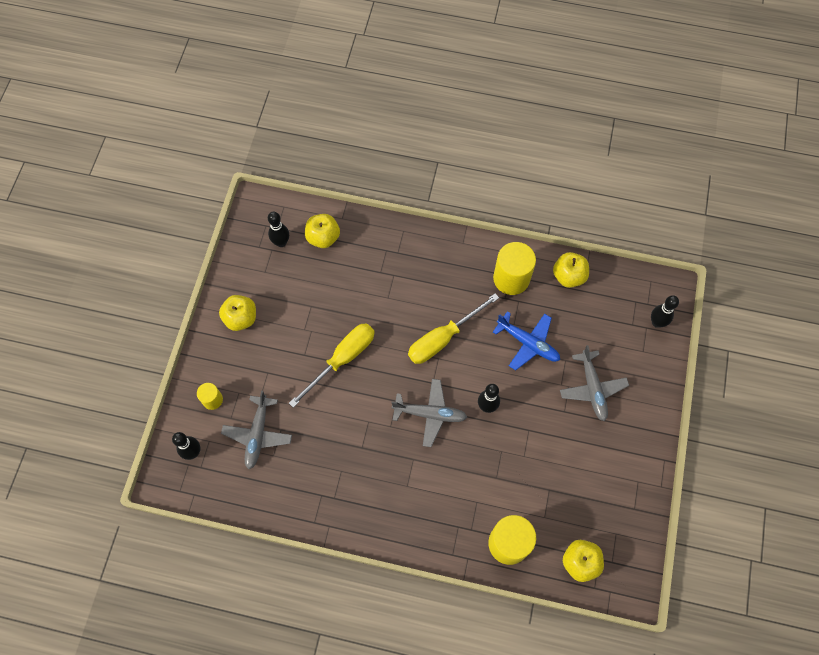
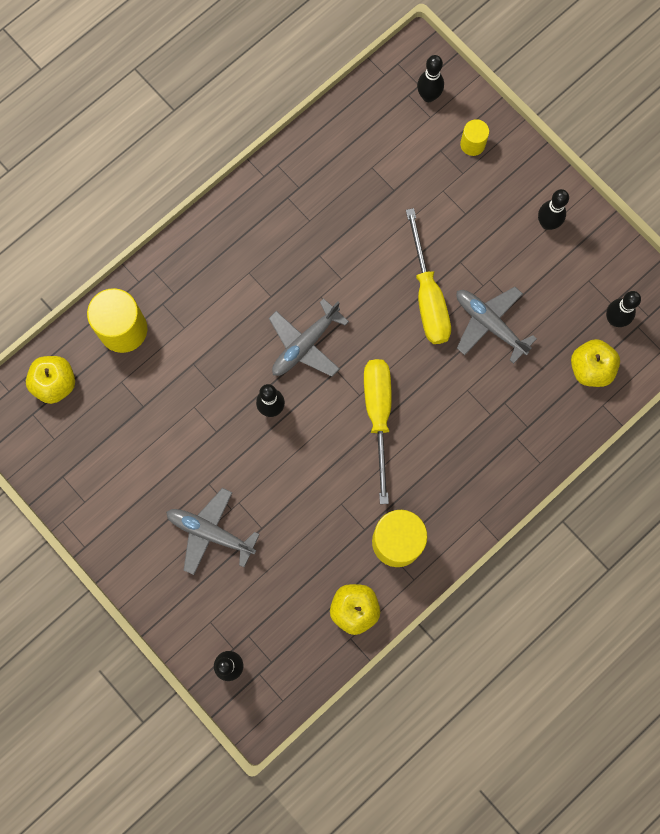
camera: 125 degrees right, 10 degrees up
(241, 318) = (547, 223): yellow apple -> black bowling pin
(258, 434) = (404, 165): grey plane -> grey plane (489, 324)
(528, 343) = (309, 502): blue plane -> none

